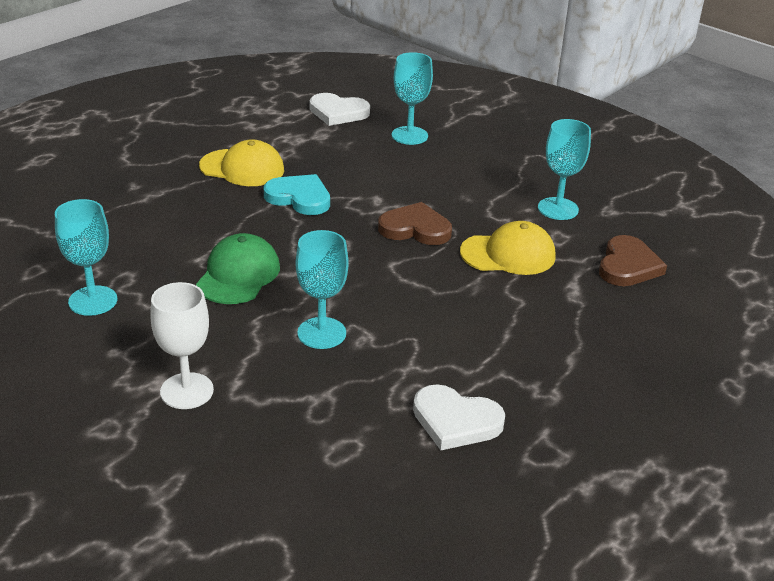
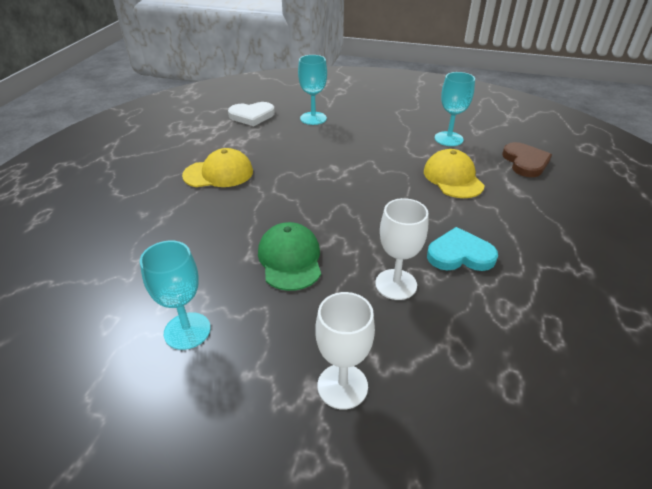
camera: 25 degrees left, 5 degrees up
(299, 198) = (280, 183): turquoise heart -> turquoise heart (460, 254)
(321, 333) = (396, 284): turquoise goblet -> white goblet
(415, 228) = (379, 179): brown heart -> none
(455, 421) = (555, 318): white heart -> none
(508, 254) = (453, 178): yellow cap -> yellow cap turned 75 degrees counterclockwise

